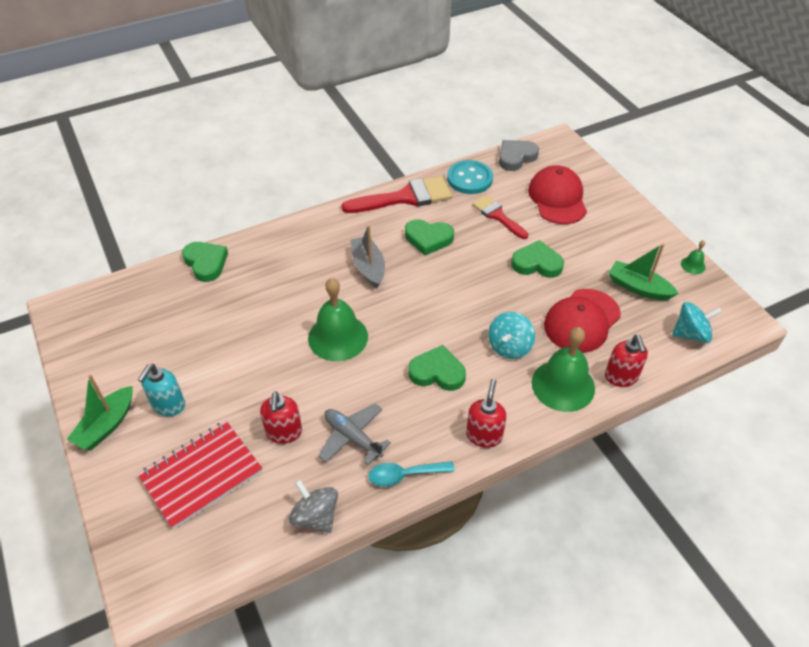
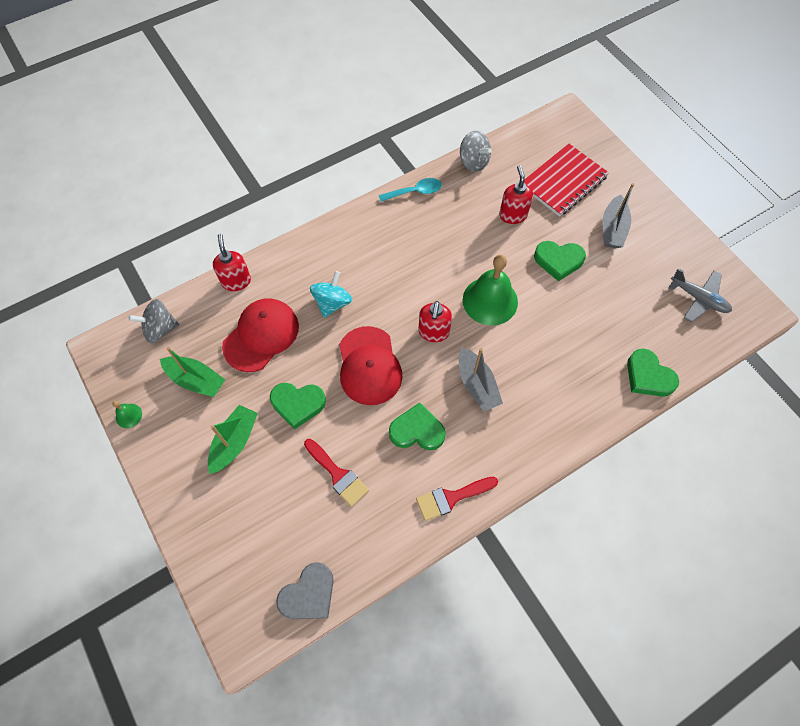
camera: 175 degrees right, 15 degrees up
(106, 425) = (652, 210): green boat -> green boat (234, 442)
(168, 405) = (612, 229): turquoise soap dispenser -> grey boat
(352, 437) = (458, 215): grey plane -> grey plane (698, 298)
(405, 197) = (451, 498): red brush -> red brush, size x0.62
(437, 372) = (396, 273): green heart -> green heart (558, 261)
(469, 179) = (372, 541): turquoise button -> none
(484, 435) = (356, 224): red soap dispenser -> red soap dispenser (433, 332)
(557, 198) = (262, 513): red cap -> red cap (369, 366)
(563, 385) = (288, 270): green bell -> none
(691, 334) = (160, 329): turquoise spinning top -> grey spinning top

